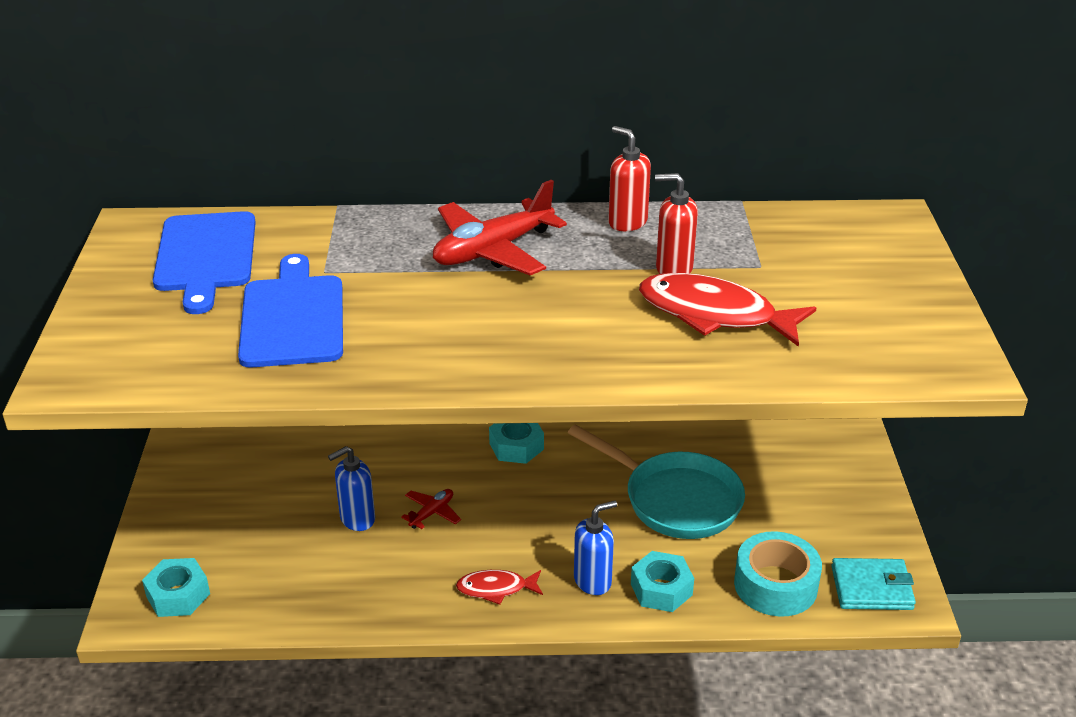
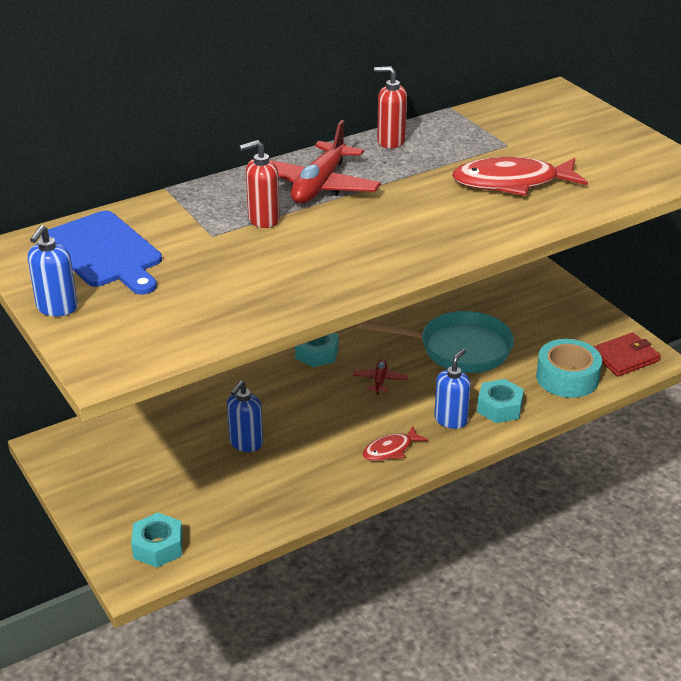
camera: 30 degrees left, 0 degrees up
(99, 300) = (57, 308): none -> blue soap dispenser
(292, 317) = (227, 272): blue cutting board -> none
(432, 513) = (298, 419): red plane -> red plane (380, 380)
(673, 268) = (454, 162): red soap dispenser -> red soap dispenser (263, 219)
(871, 588) = (625, 357): turquoise wallet -> red wallet

